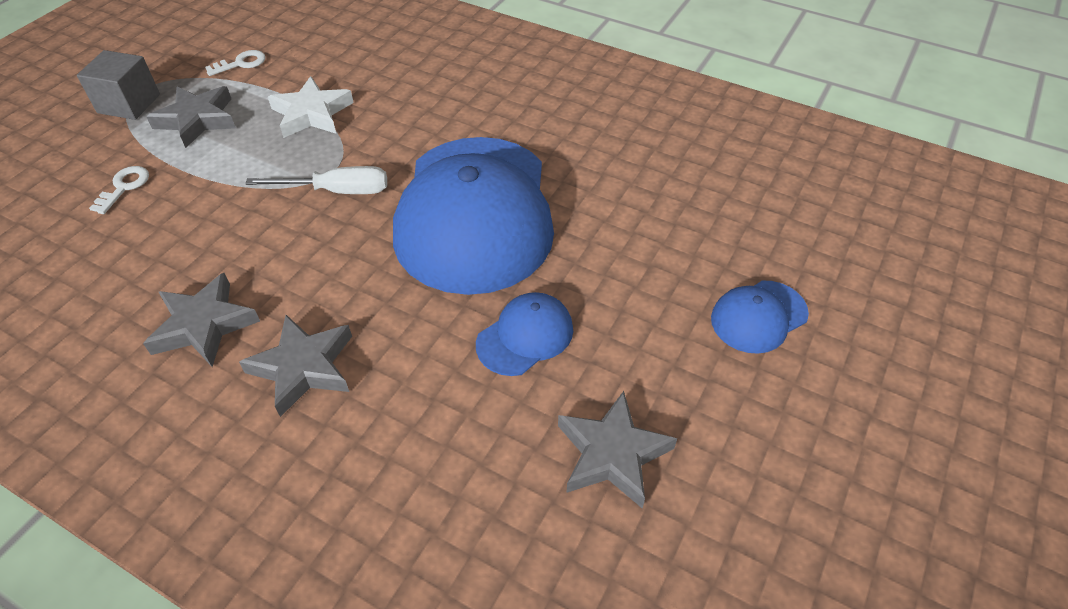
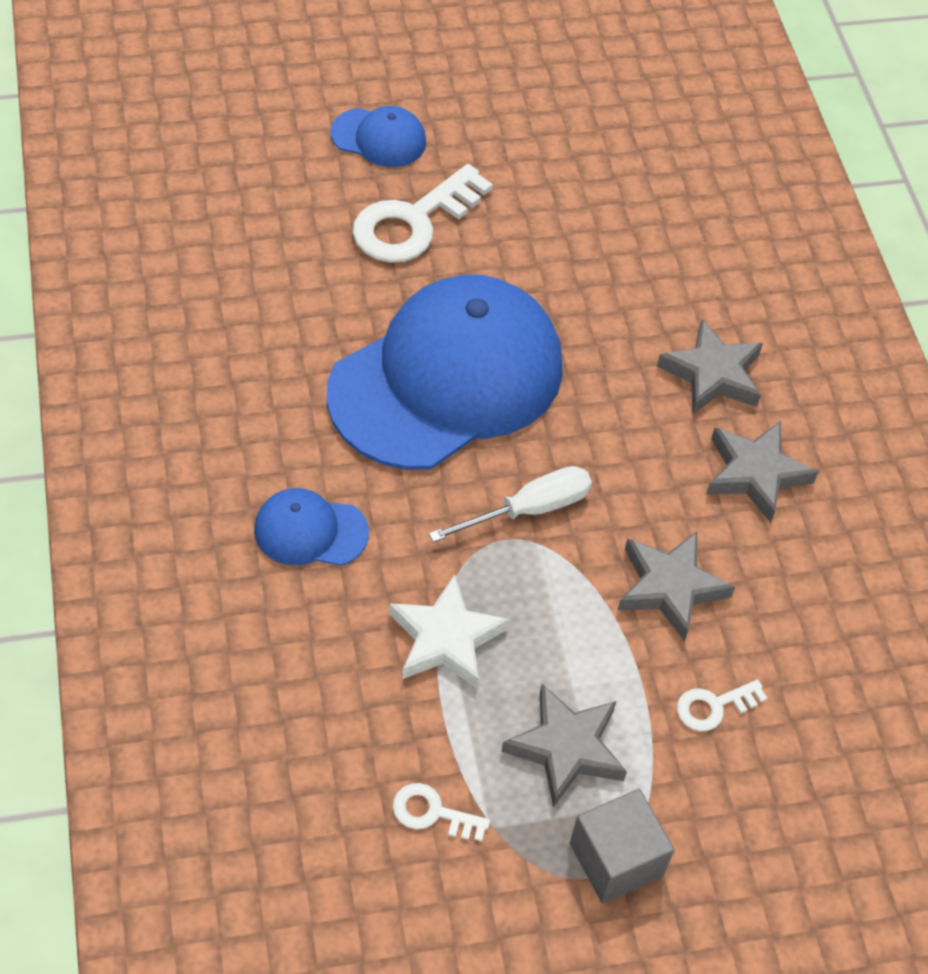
camera: 135 degrees left, 5 degrees up
(337, 191) = (528, 509): white screwdriver -> white screwdriver turned 105 degrees clockwise
(525, 336) = (541, 260): blue cap -> blue cap (310, 531)
(612, 454) = (584, 162): grey star -> grey star (670, 587)
(640, 281) = (413, 222): none -> white key

